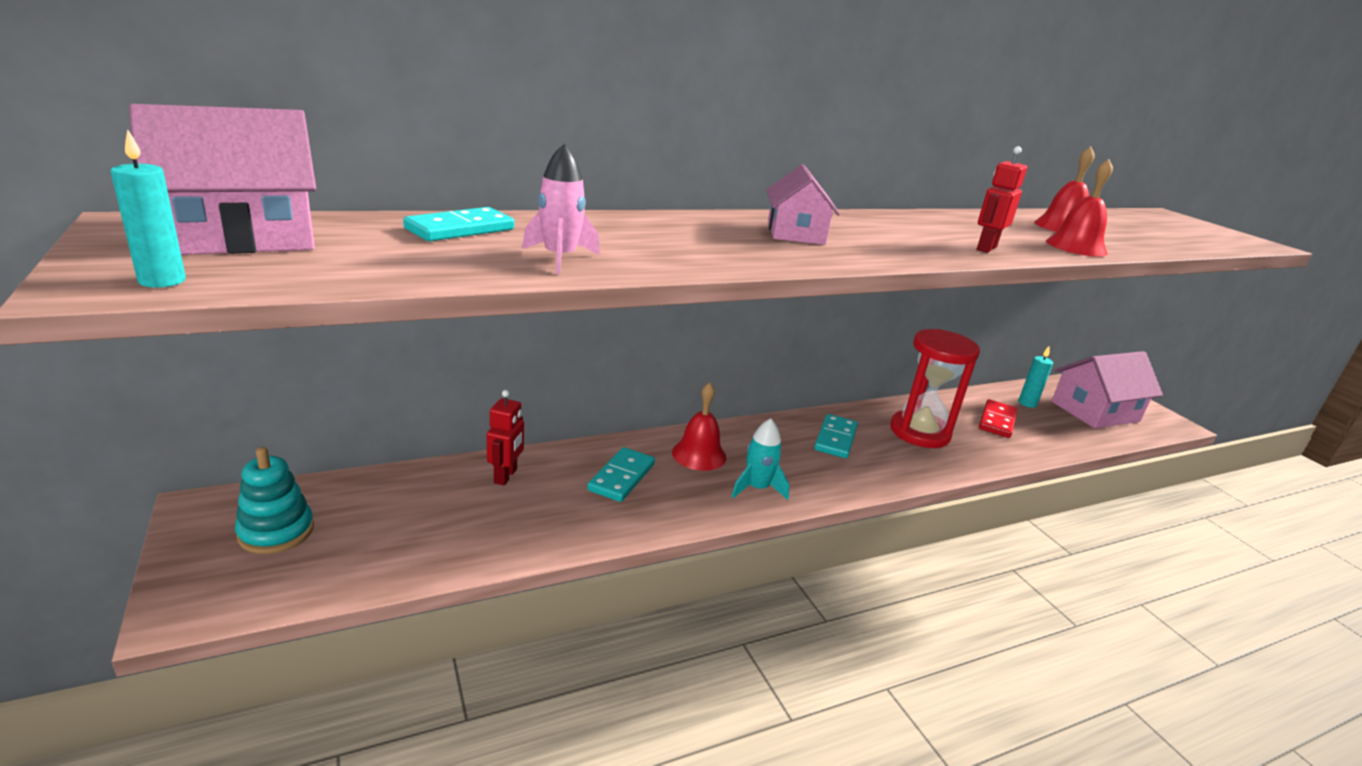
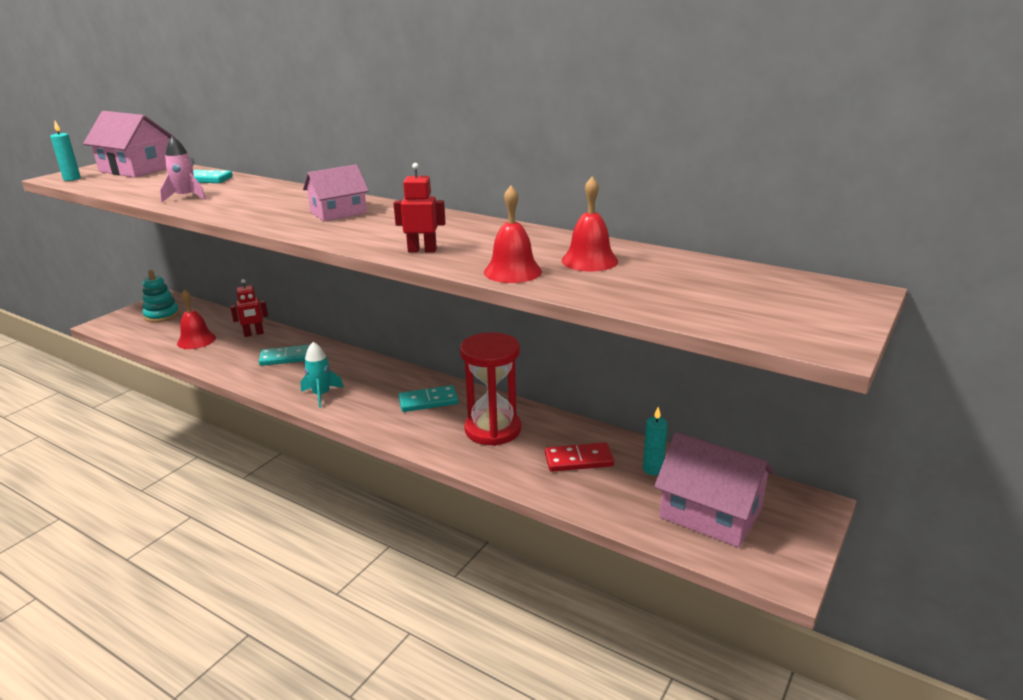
camera: 60 degrees right, 0 degrees up
(699, 454) = (340, 368): red bell -> red bell (196, 340)

